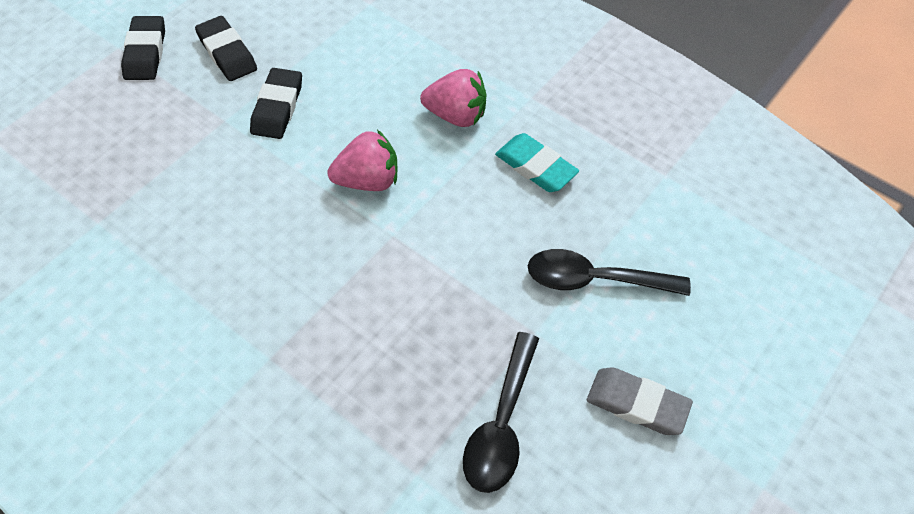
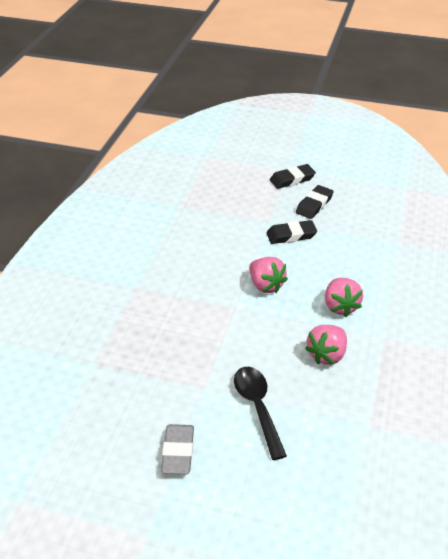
camera: 70 degrees right, 15 degrees down
(501, 424) = (137, 390): black spoon -> none
(535, 167) = (327, 355): turquoise eraser -> pink strawberry

